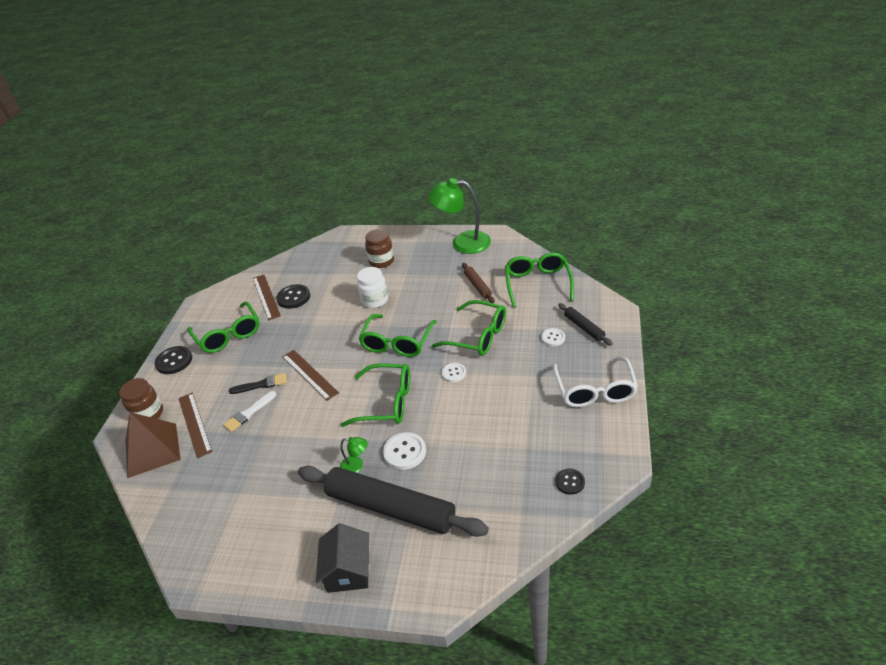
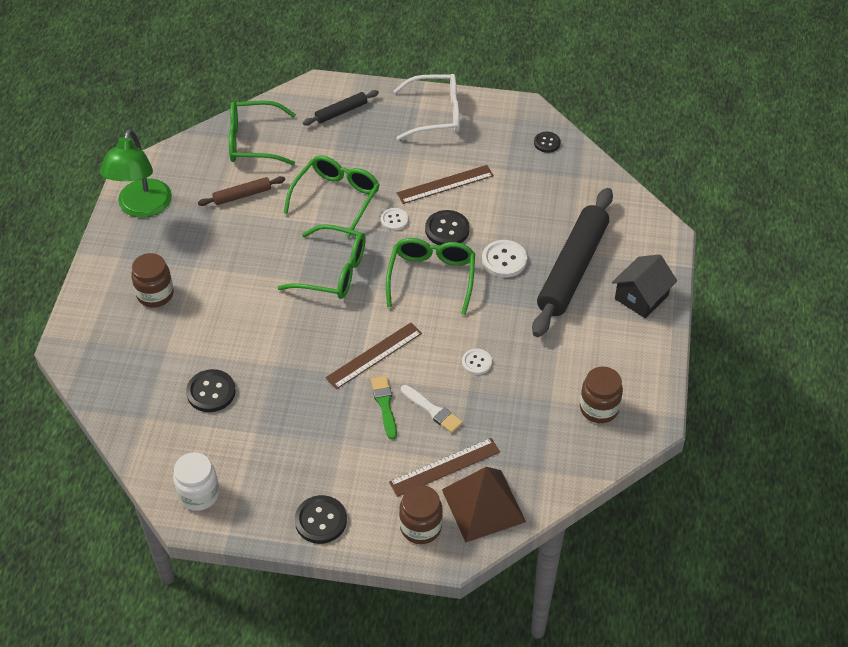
camera: 95 degrees left, 10 degrees up
(220, 530) = (599, 408): none -> brown jar
(228, 335) = (277, 461): green glasses -> none
(261, 384) = (384, 405): black brush -> green brush
(266, 296) = (199, 427): brown ruler -> brown ruler (445, 184)
(348, 571) = (641, 297): black house -> black house turned 45 degrees counterclockwise
(356, 466) = (520, 299): green lamp -> none
(375, 300) = (243, 298): white jar -> white jar (199, 494)
(443, 409) = (447, 230): none -> black button
(553, 338) = (352, 137): white button -> white button (476, 362)

